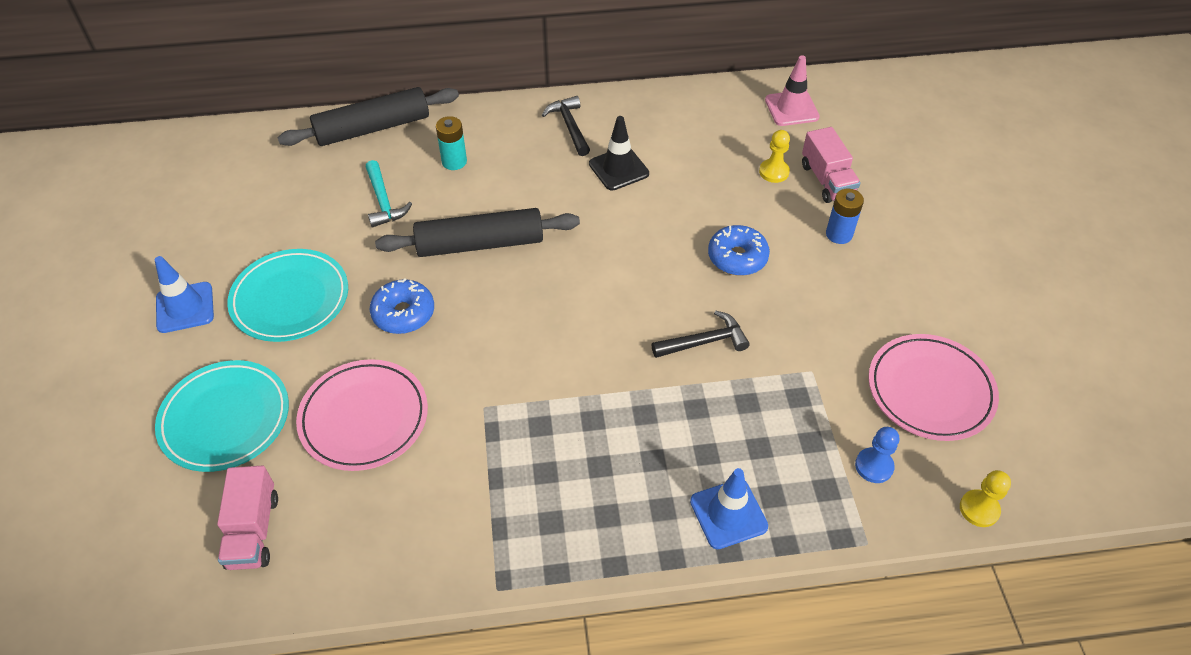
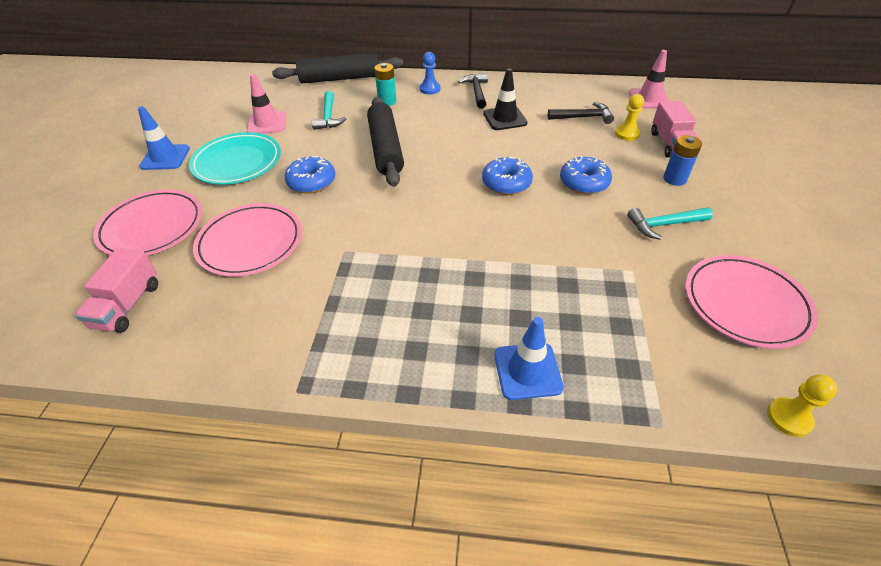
camera: 15 degrees right, 5 degrees down
(225, 419) = (152, 227): turquoise plate -> pink plate
(301, 226) = (267, 123): none -> pink traffic cone
(480, 244) = (385, 149): black rolling pin -> black rolling pin turned 75 degrees clockwise
(646, 274) = (506, 183): none -> blue donut
(704, 342) = (541, 235): black hammer -> black hammer (583, 117)
(836, 303) = (664, 225): none -> turquoise hammer
(874, 466) = (680, 357): blue pawn -> blue pawn (430, 89)

